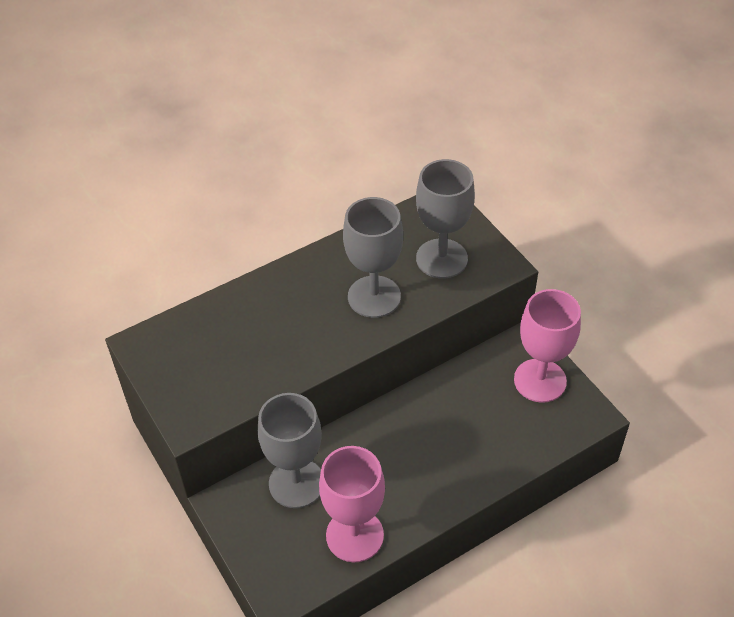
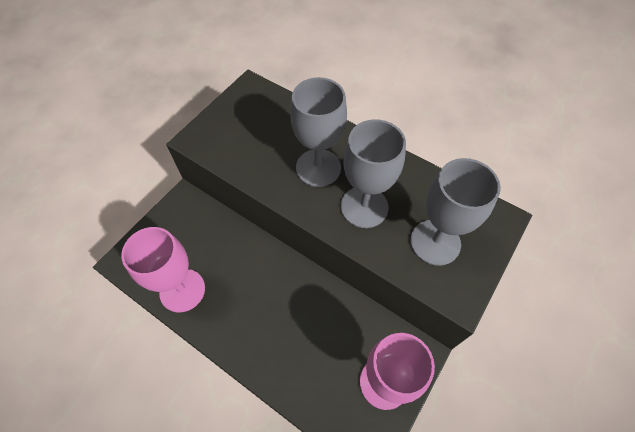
camera: 65 degrees right, 10 degrees up
(296, 483) = (213, 235): grey goblet -> grey goblet (318, 168)

